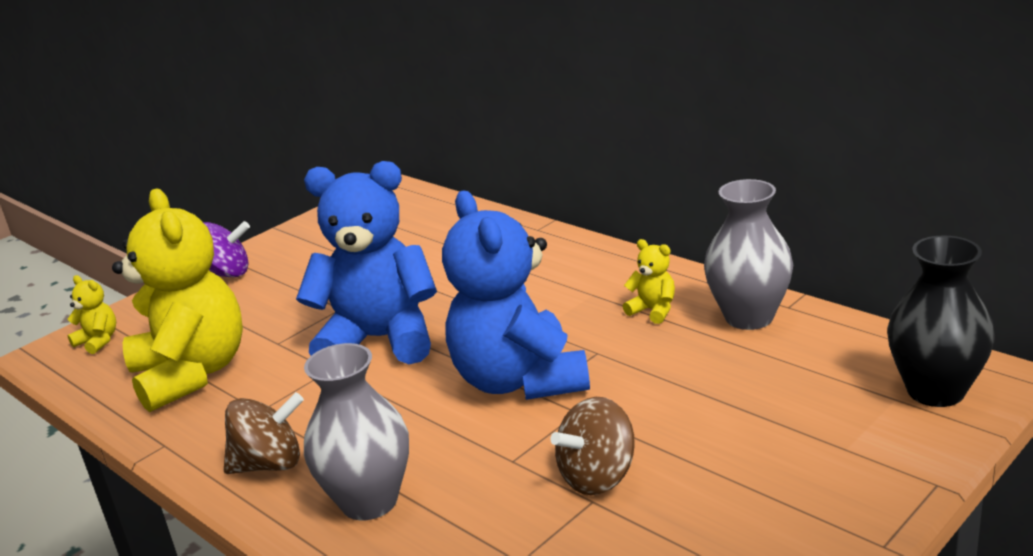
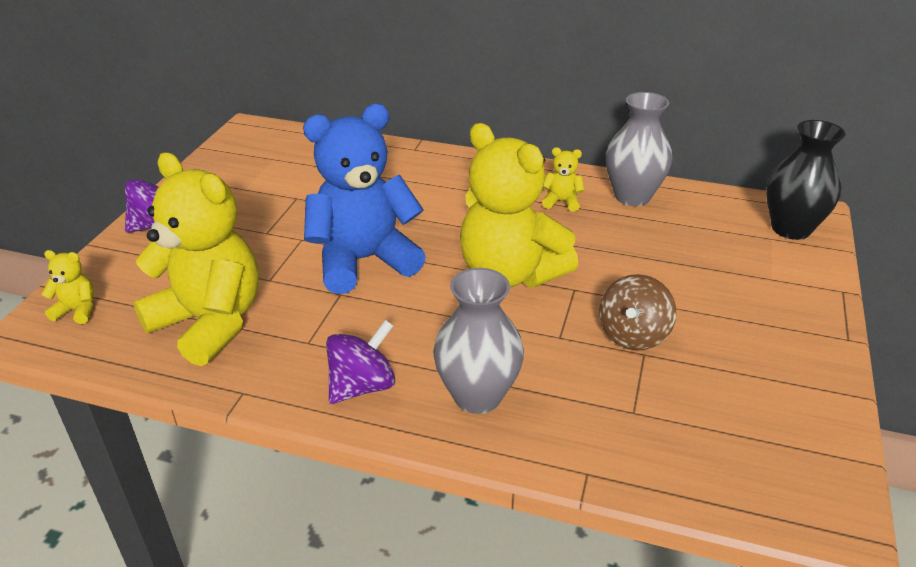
camera: 30 degrees left, 10 degrees up
(270, 464) = (362, 386): brown spinning top -> purple spinning top
(519, 381) = (510, 273): blue teddy bear -> yellow teddy bear

